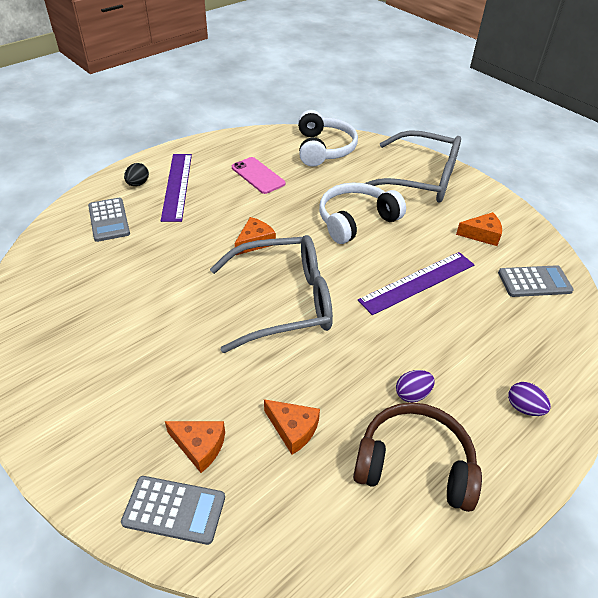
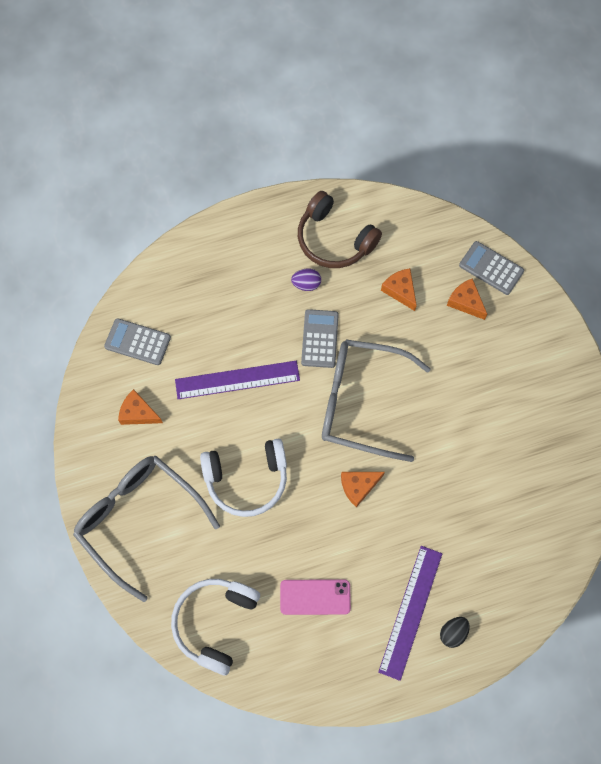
camera: 155 degrees left, 25 degrees up
(109, 220) = (493, 576): grey calculator -> grey calculator (320, 339)
(258, 175) = (315, 597): pink phone -> pink phone turned 75 degrees counterclockwise
(524, 408) = (237, 246): purple egg -> none

